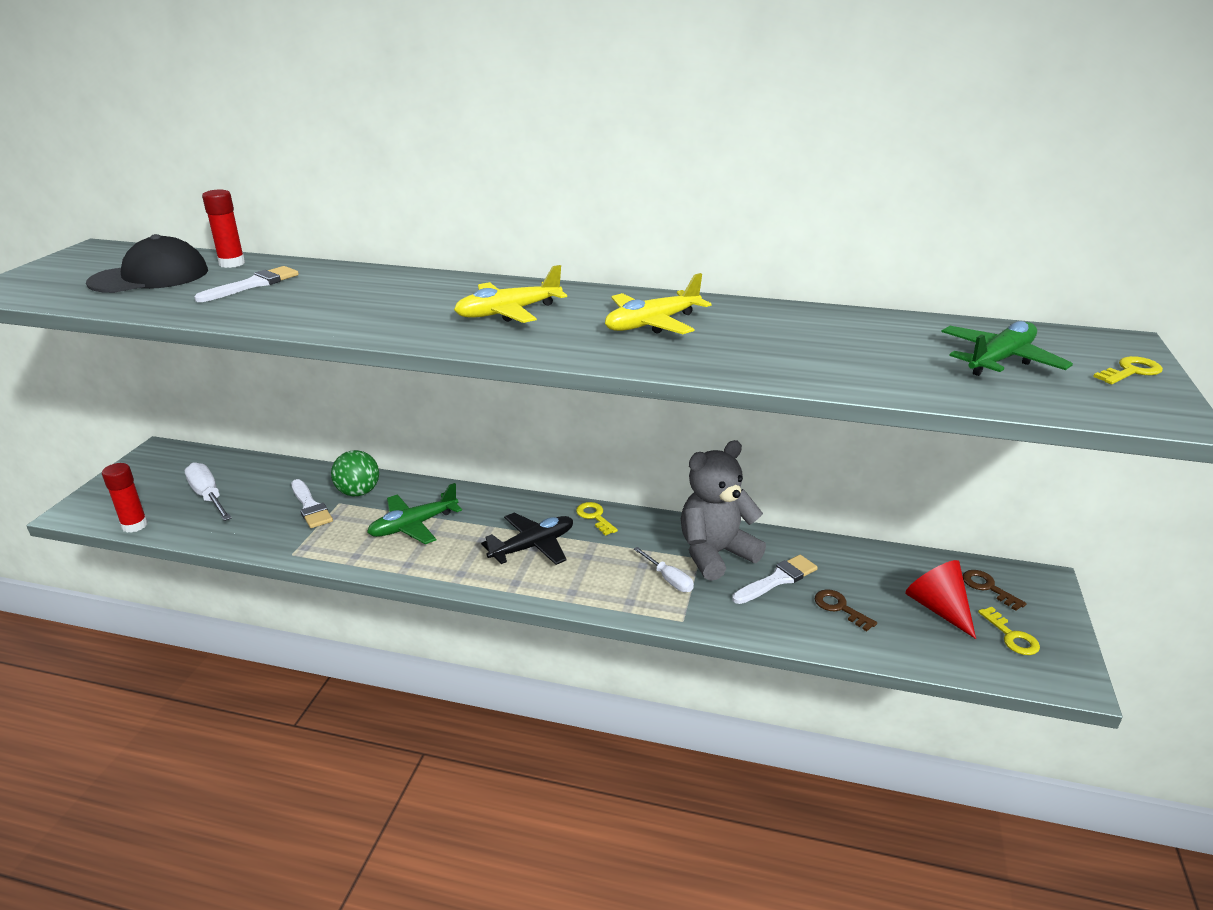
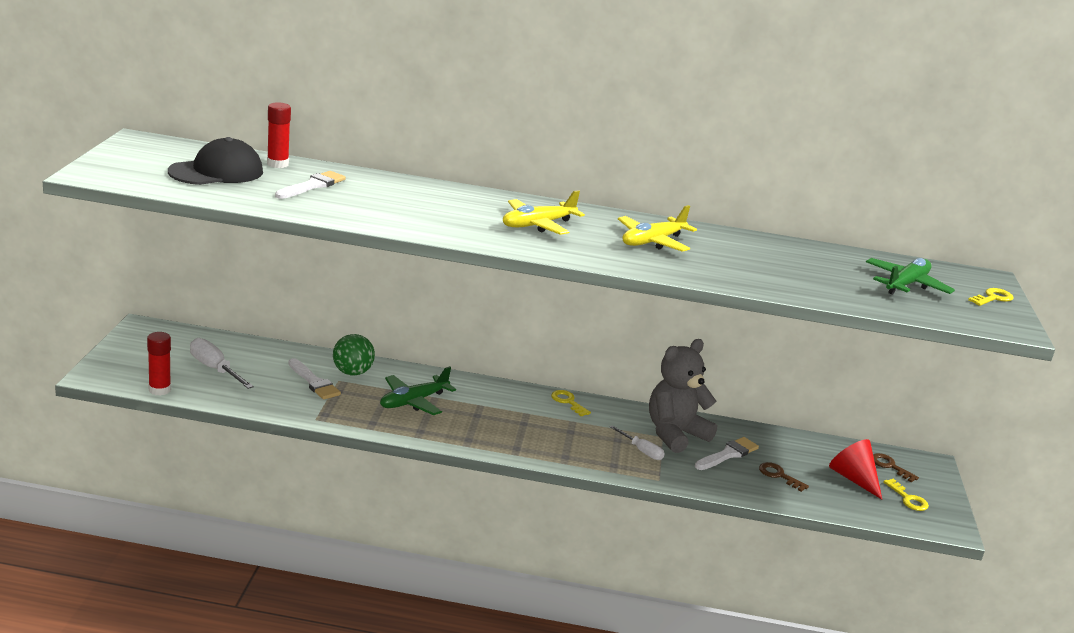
camera: 10 degrees left, 5 degrees down
(533, 546) = (523, 422): black plane -> none

